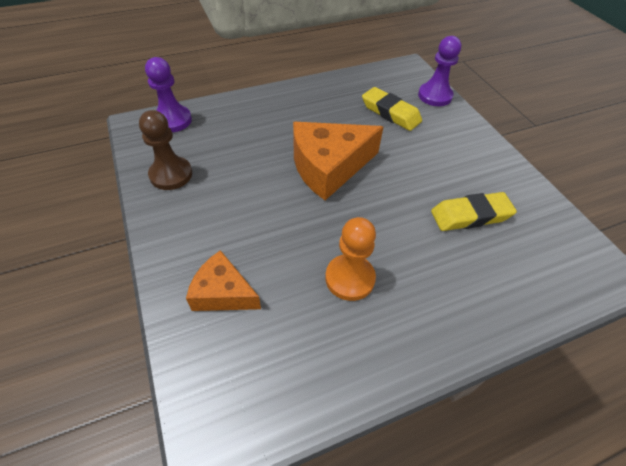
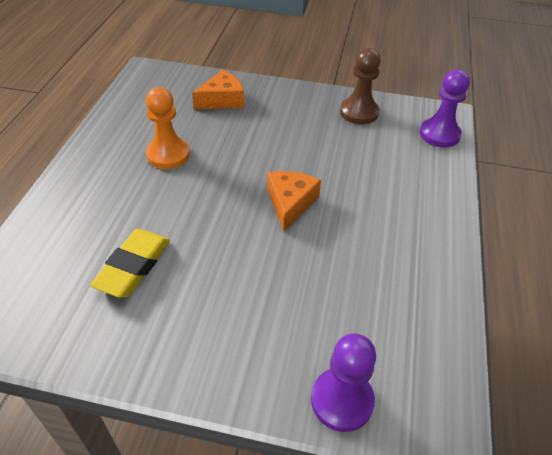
camera: 125 degrees right, 5 degrees down
(329, 167) = (290, 203): orange cheese -> orange cheese, size x0.60
(390, 113) = (339, 312): yellow eraser -> none

